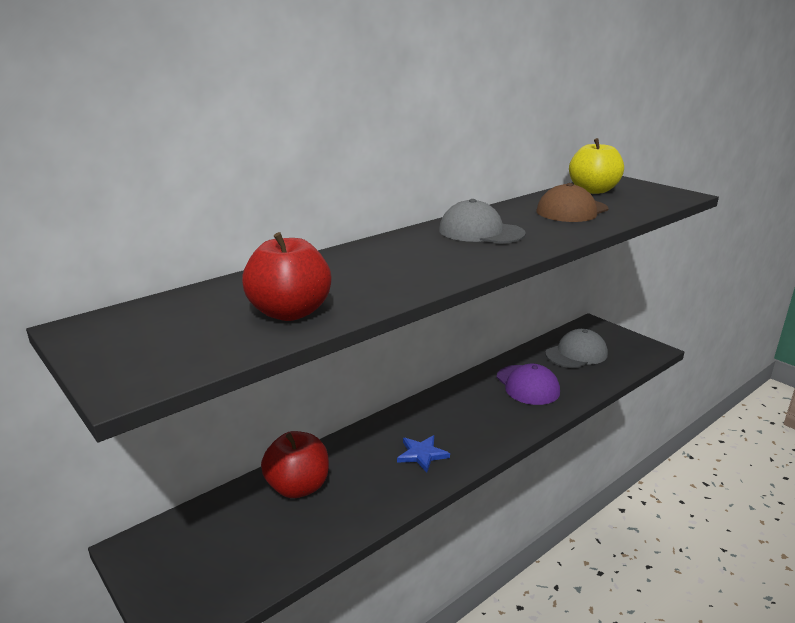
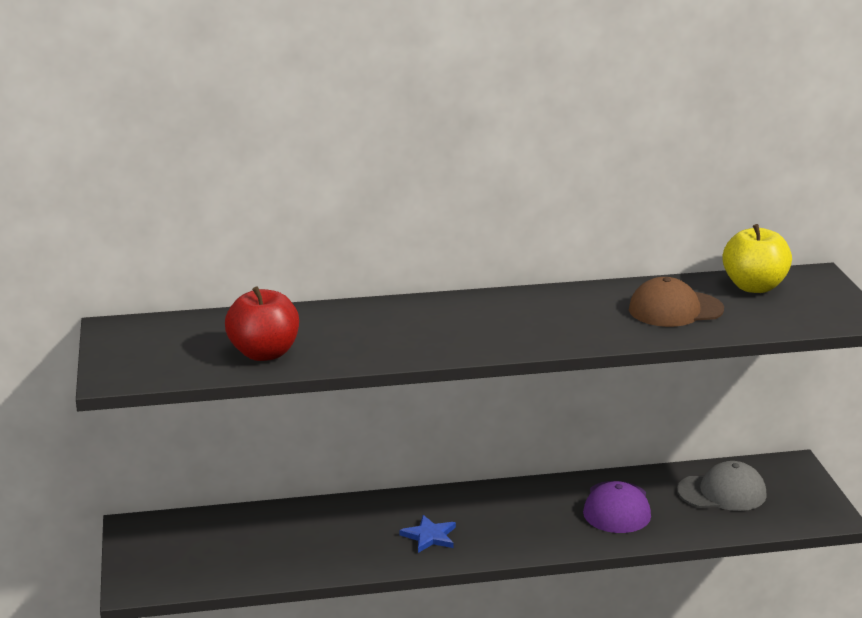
camera: 30 degrees right, 0 degrees up
(298, 487) = (293, 526): red apple -> none
(480, 232) = (532, 313): grey cap -> none

